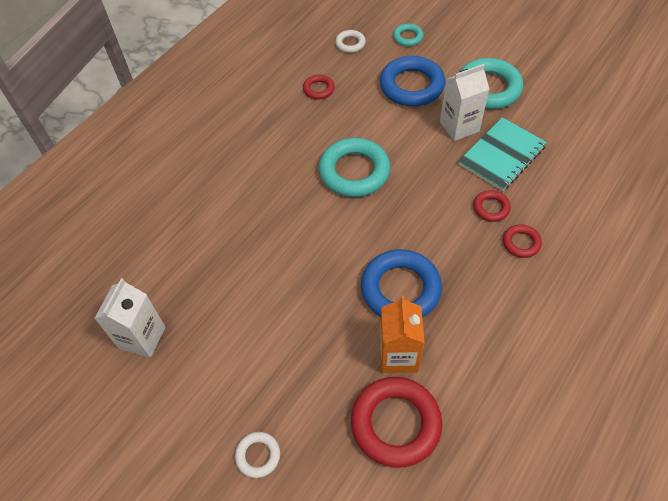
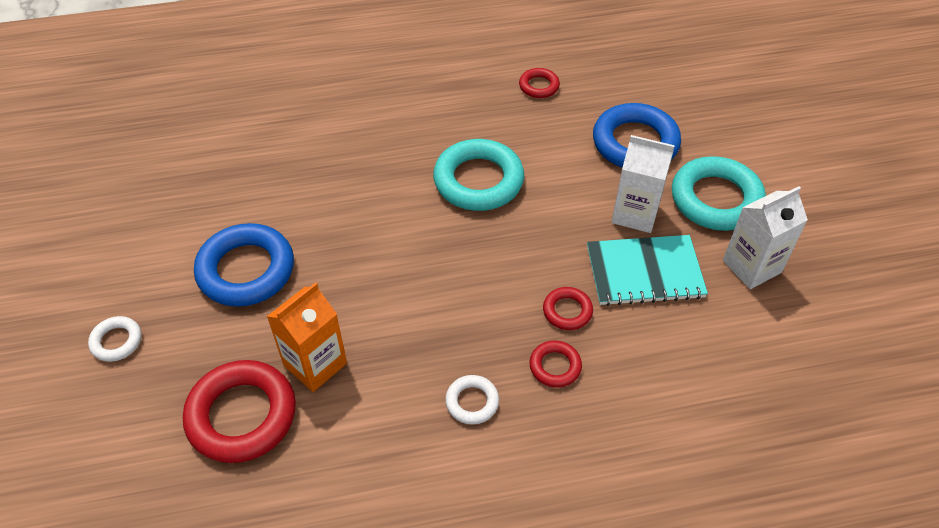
camera: 40 degrees right, 5 degrees down
(142, 337) = (151, 183): white carton -> white carton (752, 266)
(350, 44) = (623, 64): white ring -> white ring (472, 402)
(400, 289) = (388, 312): blue ring -> blue ring (246, 270)
(408, 37) = (691, 95): turquoise ring -> none

